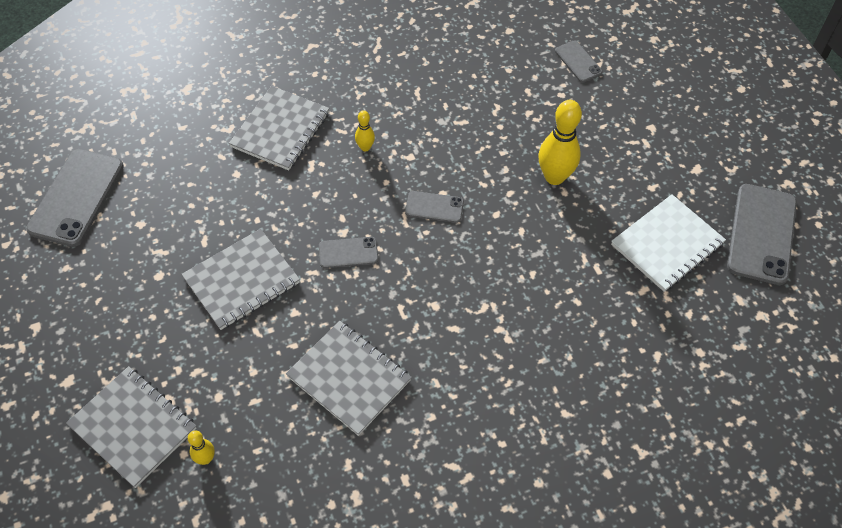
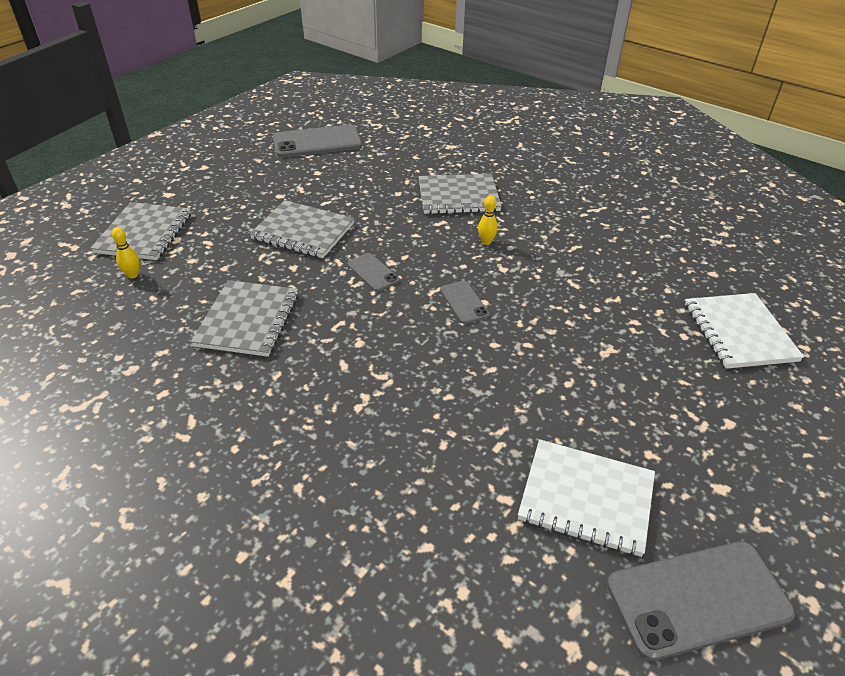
camera: 60 degrees right, 15 degrees down
(554, 177) = (579, 368): yellow bowling pin -> none
(578, 61) = (739, 332): grey phone -> white notebook

